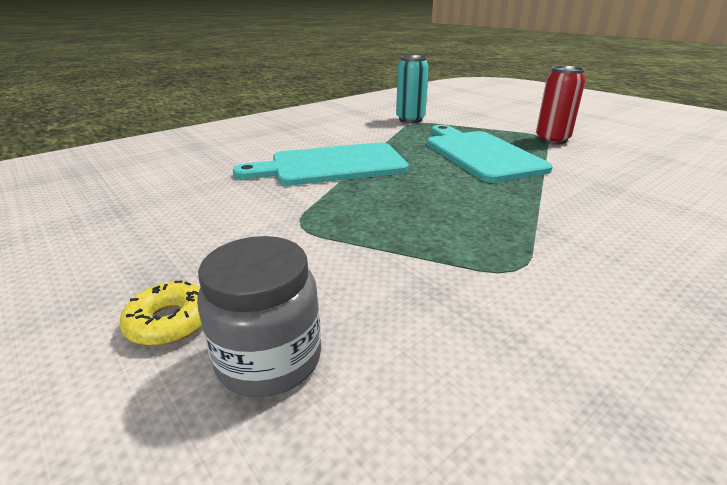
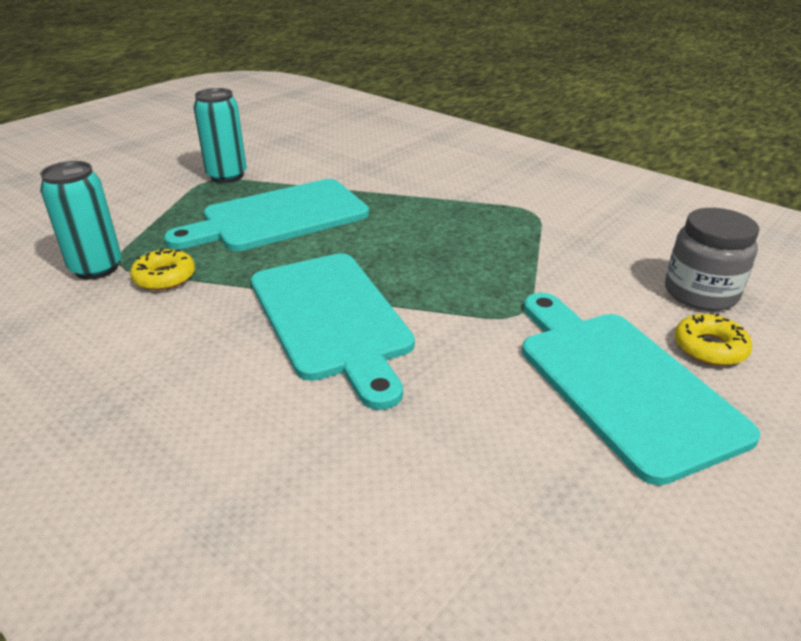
camera: 100 degrees left, 5 degrees up
(177, 252) = (620, 383): none -> turquoise cutting board
(396, 131) = (164, 277): none -> yellow donut
(552, 140) = (227, 176): red can -> turquoise can

